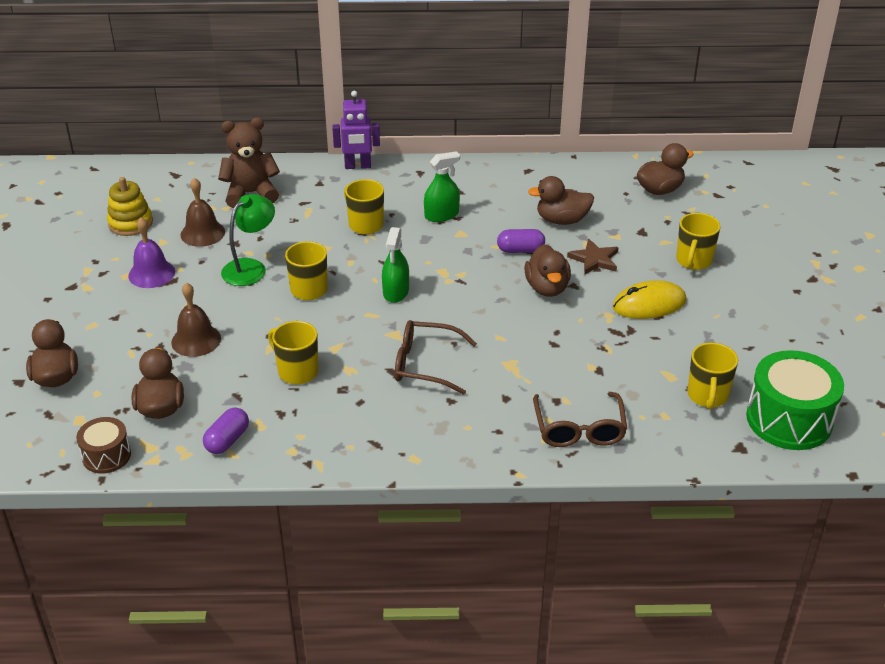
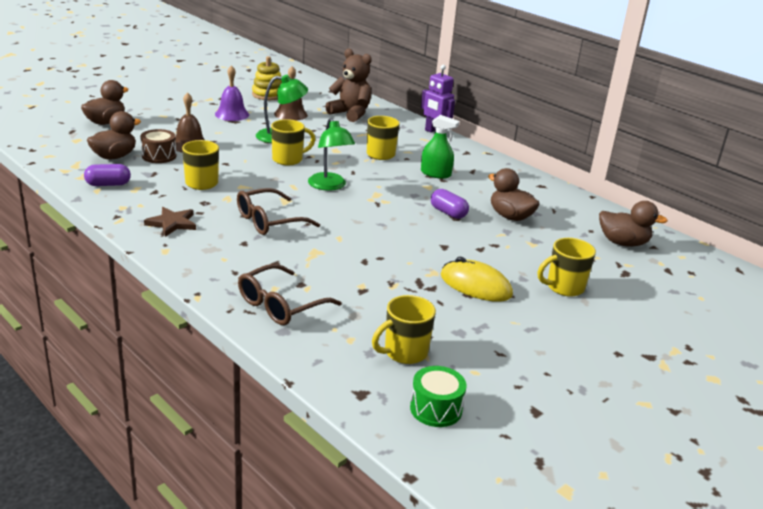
camera: 45 degrees right, 10 degrees down
(106, 456) = (53, 157): brown drum -> brown drum (159, 156)
(396, 291) = (329, 186): green spray bottle -> green lamp
(425, 364) = (269, 221): brown glasses -> brown glasses turned 90 degrees counterclockwise
(547, 288) = (423, 237): brown duck -> none
(594, 259) = (488, 244): brown star -> brown star (172, 223)
(789, 419) = (436, 409): green drum -> green drum, size x0.55

